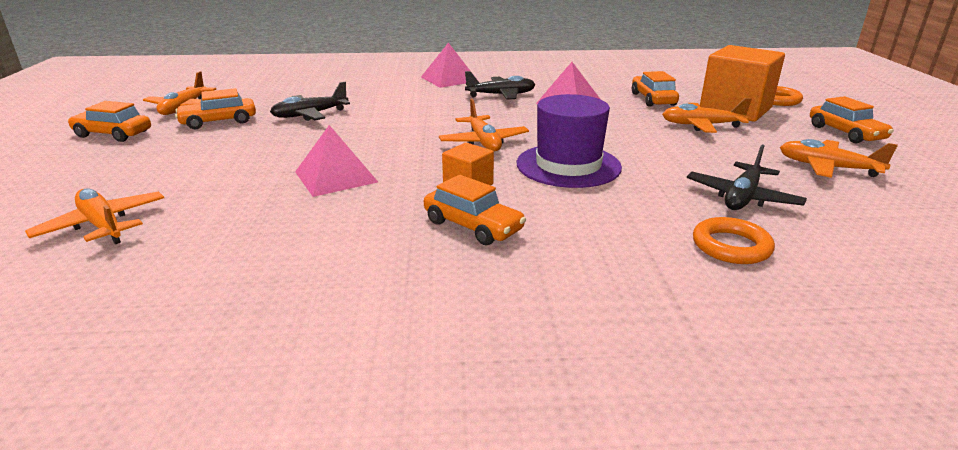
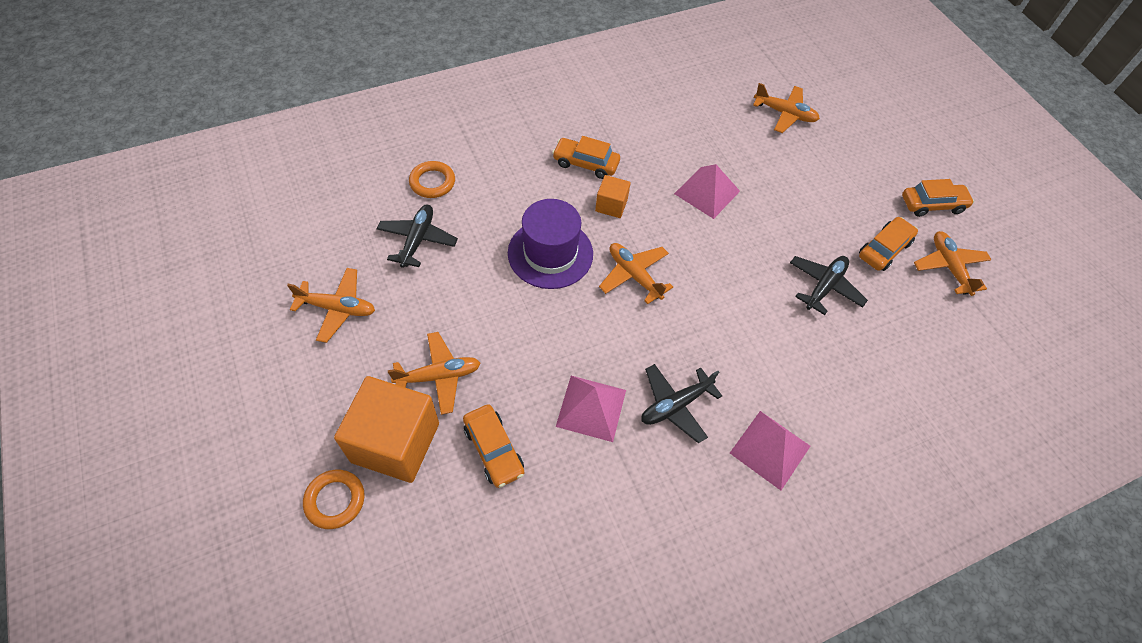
camera: 155 degrees right, 30 degrees up
(845, 133) = (289, 400): orange car -> none

